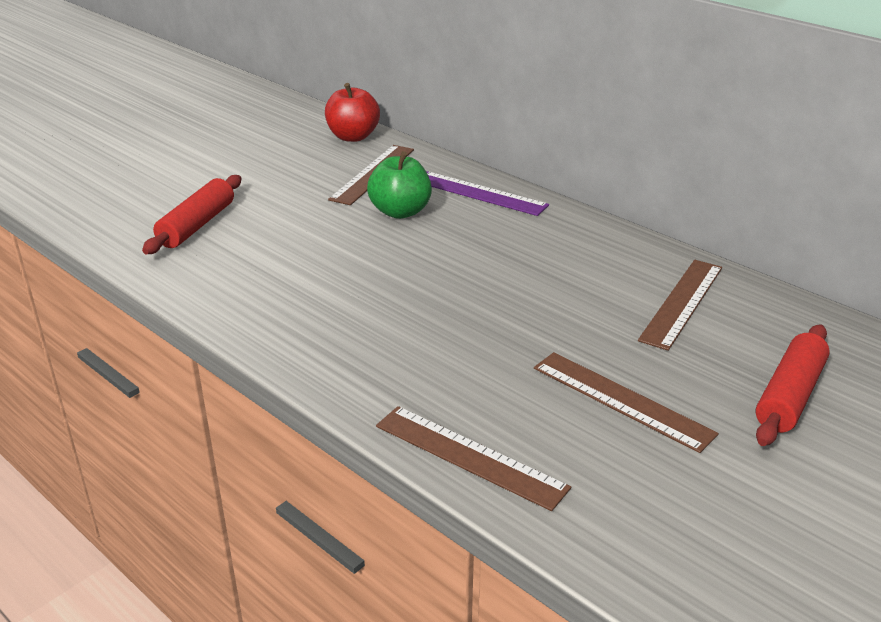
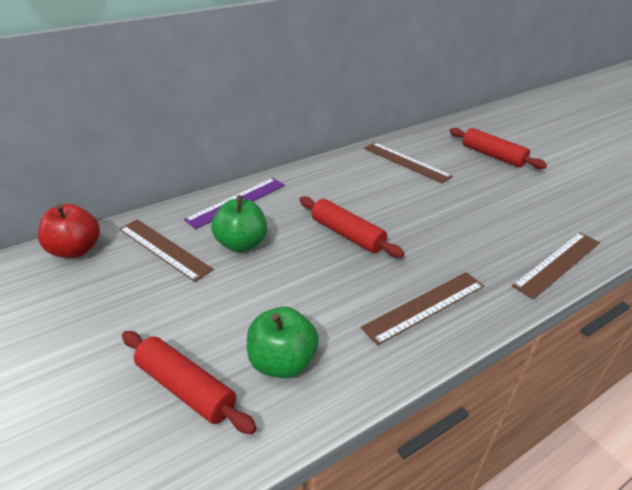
camera: 75 degrees left, 5 degrees up
(233, 263) = (283, 362): none -> green apple
(452, 273) = (347, 234): none -> red rolling pin
(622, 400) = (498, 200): brown ruler -> brown ruler (425, 306)

